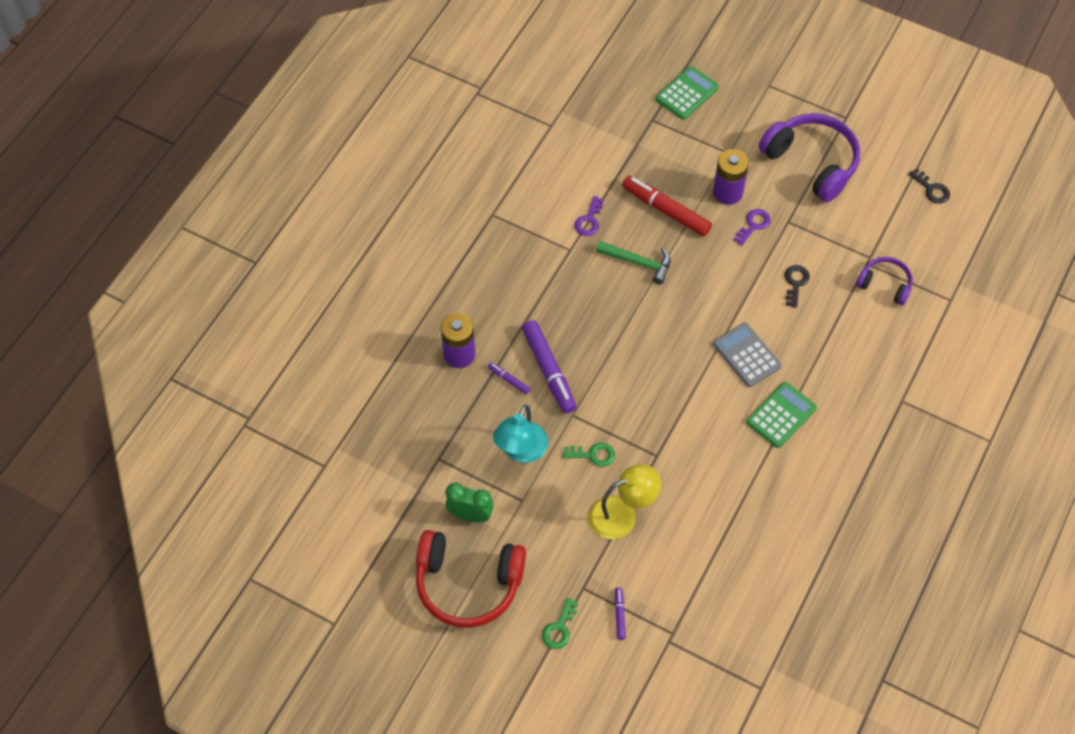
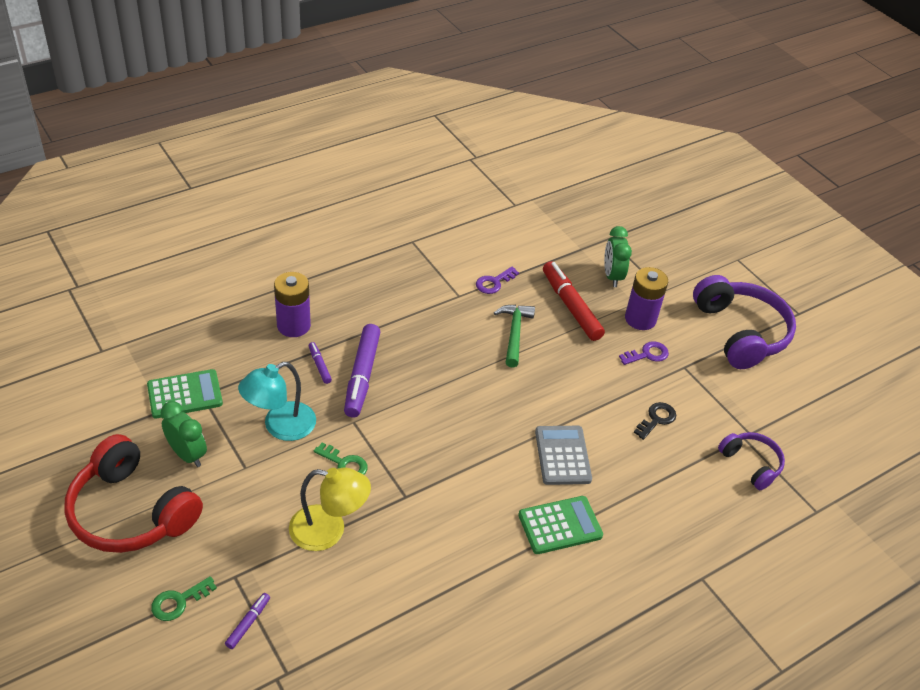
camera: 25 degrees right, 15 degrees down
(638, 262) = (514, 333): green hammer -> green hammer turned 135 degrees counterclockwise
(679, 160) = (612, 276): none -> green clock
(687, 93) = (655, 233): green calculator -> green calculator (185, 394)
(931, 189) = (853, 407): black key -> none

